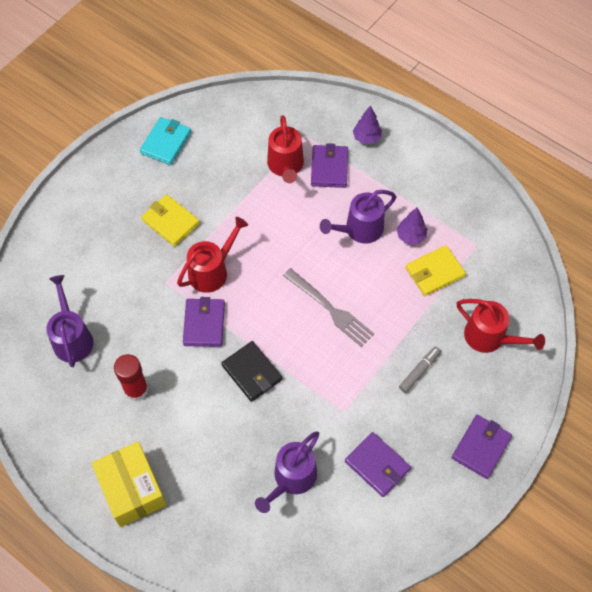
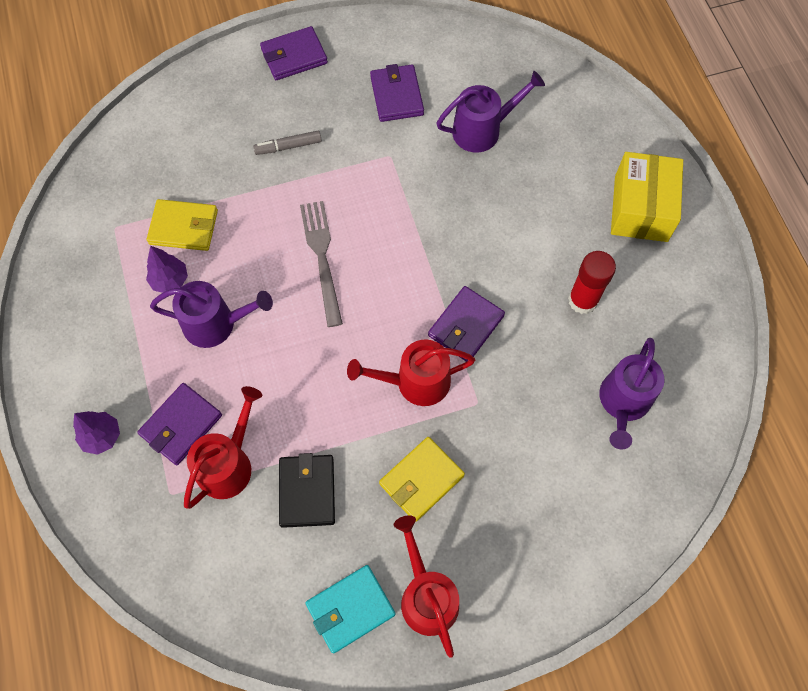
camera: 145 degrees left, 5 degrees up
(170, 222) = (421, 480): yellow wallet -> yellow wallet turned 60 degrees clockwise
(252, 372) = (451, 244): black wallet -> black wallet (307, 491)
(489, 337) = (195, 135): red watering can -> red watering can (427, 596)

